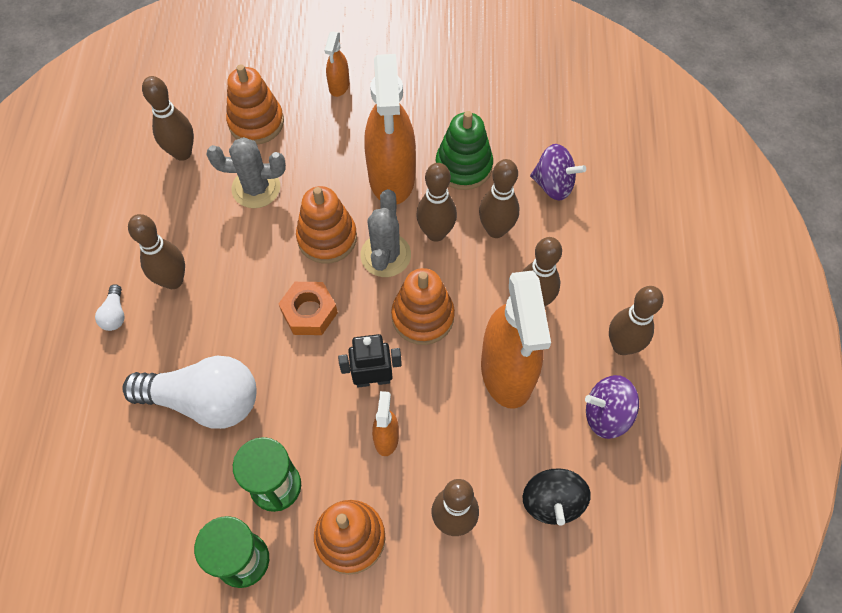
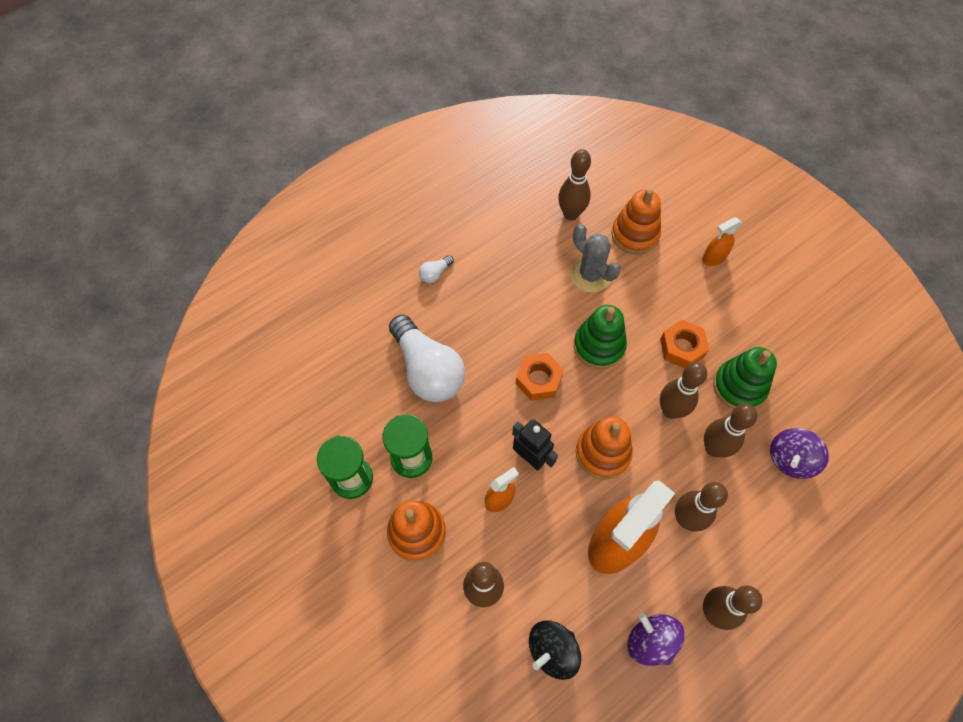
camera: 50 degrees right, 0 degrees up
(173, 280) = (485, 285): brown bowling pin -> none
(327, 238) = (599, 346): orange stacking toy -> green stacking toy
(385, 255) = (622, 392): grey cactus -> none
(391, 177) = (682, 348): orange spray bottle -> orange nut
(553, 184) = (790, 459): purple spinning top -> purple spinning top turned 60 degrees clockwise

